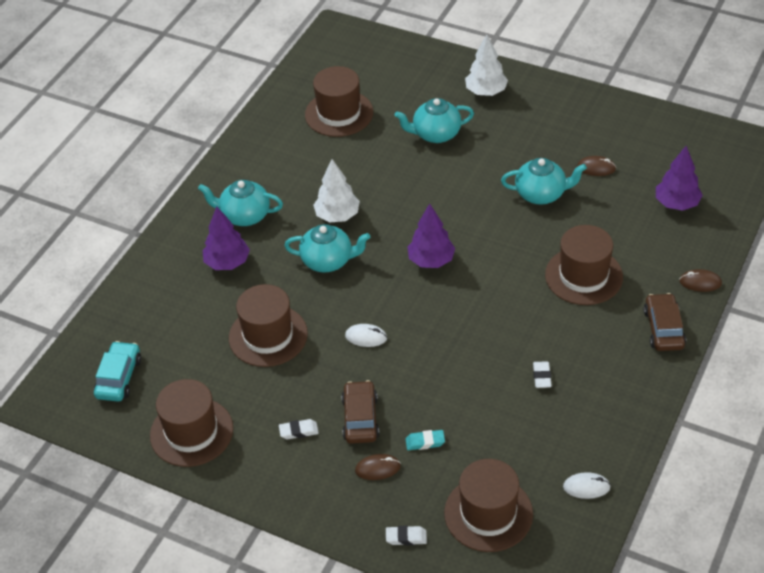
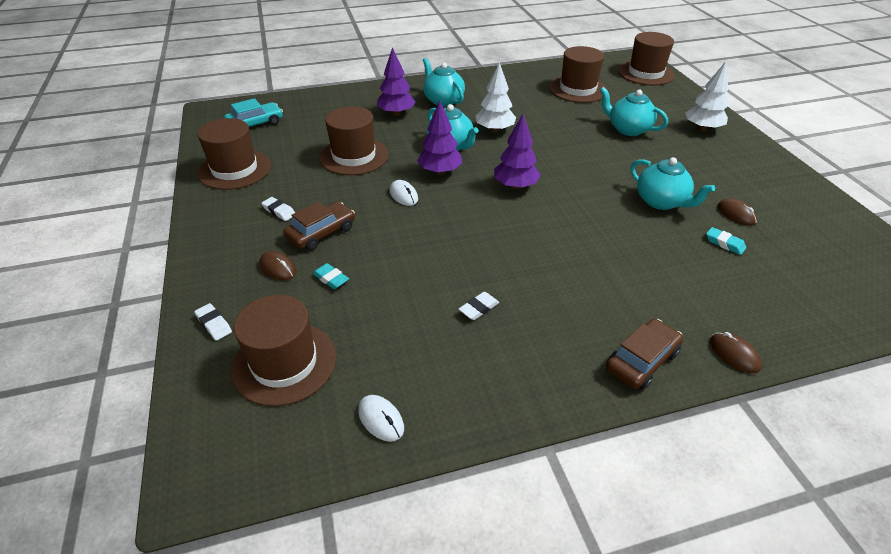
camera: 45 degrees right, 5 degrees down
(583, 276) = (620, 271): brown hat -> brown hat (645, 73)
(615, 201) = (724, 243): none -> turquoise eraser
(677, 203) = (788, 282): purple tree -> purple tree (440, 171)

